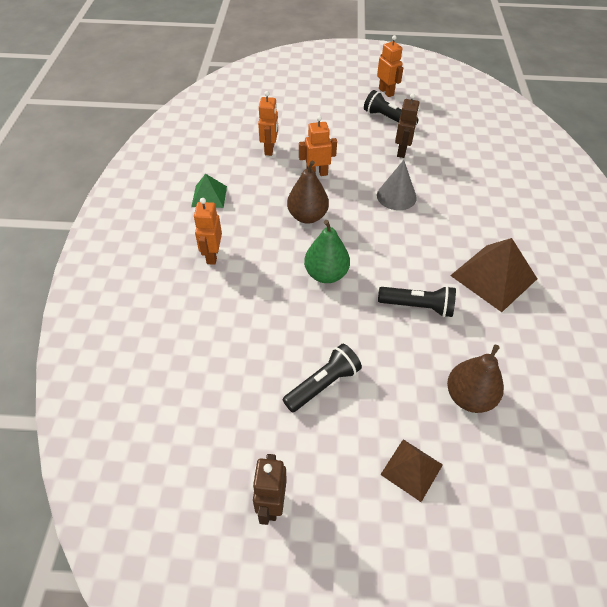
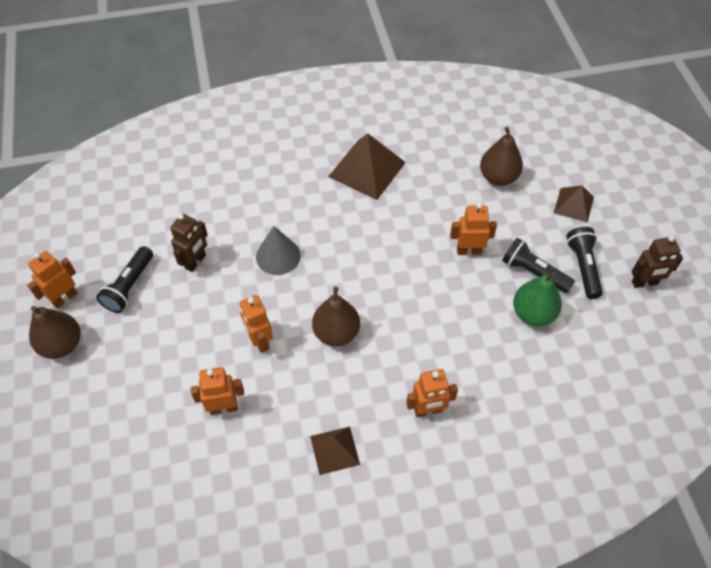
camera: 105 degrees left, 5 degrees up
(209, 196) = (334, 450): green pyramid -> brown pyramid
(326, 274) = (413, 297): green pear -> green pear (533, 313)
(348, 89) = (62, 345): none -> brown pear
(367, 333) = (469, 251): none -> orange robot
(402, 151) = (195, 262): brown robot -> brown robot turned 120 degrees clockwise
(417, 306) = (423, 219): black flashlight -> black flashlight (583, 267)

